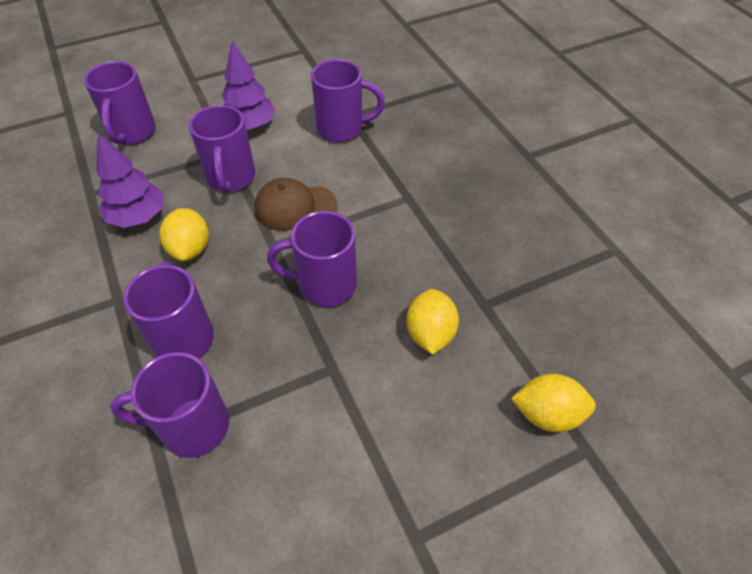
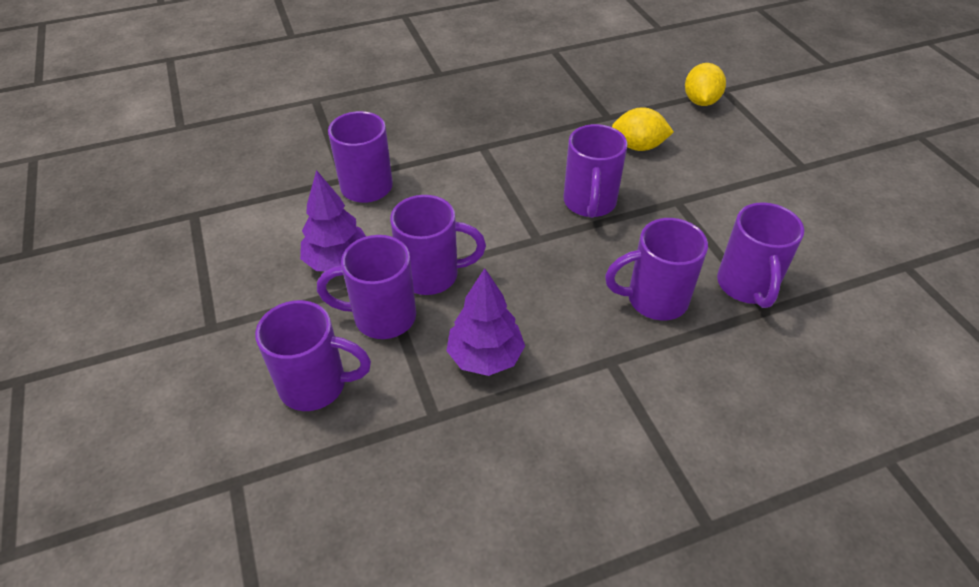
camera: 85 degrees left, 5 degrees down
(189, 156) = (382, 317): none -> purple mug
(190, 249) = (539, 304): yellow lemon -> none
(295, 207) = (485, 222): brown cap -> none

